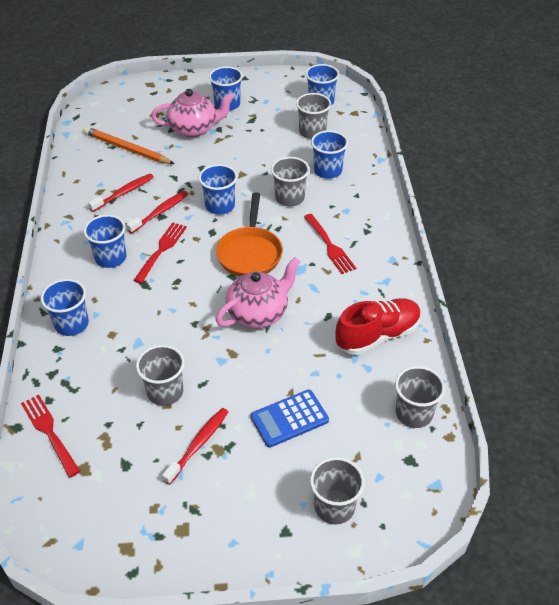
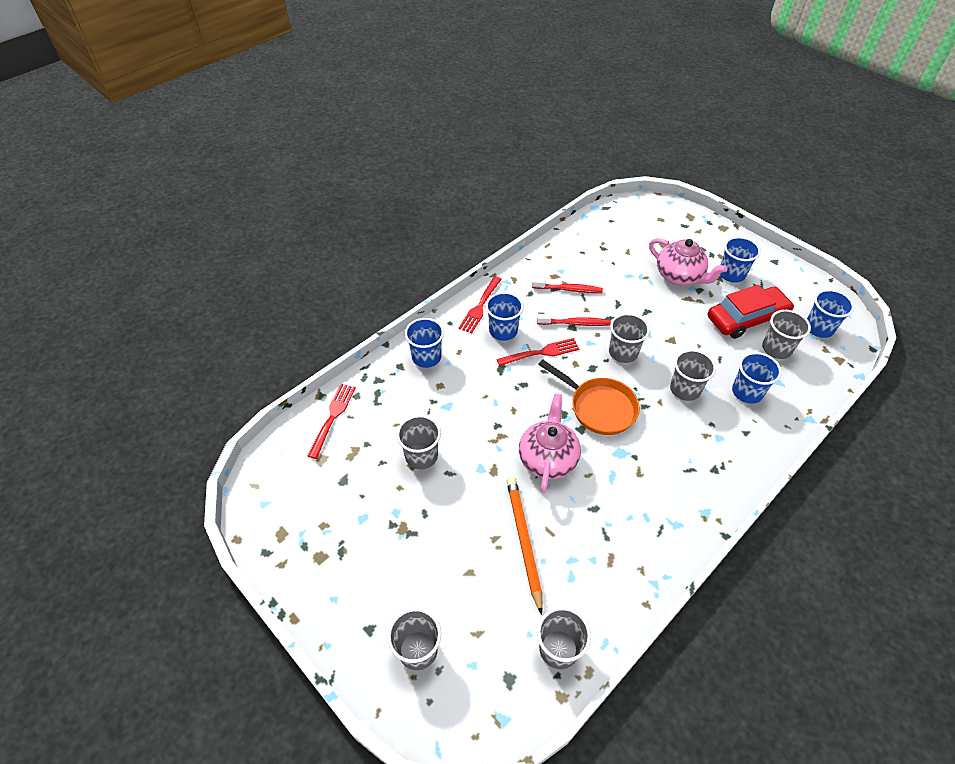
camera: 50 degrees right, 5 degrees up
(127, 149) = (611, 257): orange pencil -> orange pencil (524, 541)
(198, 444) = (396, 512): red toothbrush -> none
(220, 206) = (623, 352): blue cup -> grey cup
(250, 253) = (599, 407): orange pan -> orange pan turned 105 degrees counterclockwise
(258, 313) = (548, 458): pink teapot -> pink teapot turned 90 degrees counterclockwise
(272, 126) = (746, 318): none -> red car
(289, 419) = (470, 556): blue calculator -> none
(329, 246) = (667, 455): red fork -> red fork (480, 306)
(377, 335) = (611, 561): red shoe -> none

